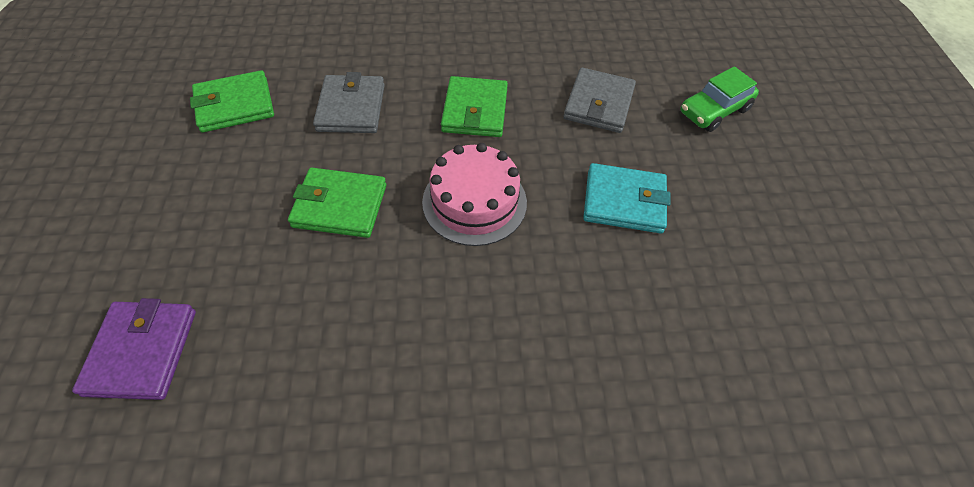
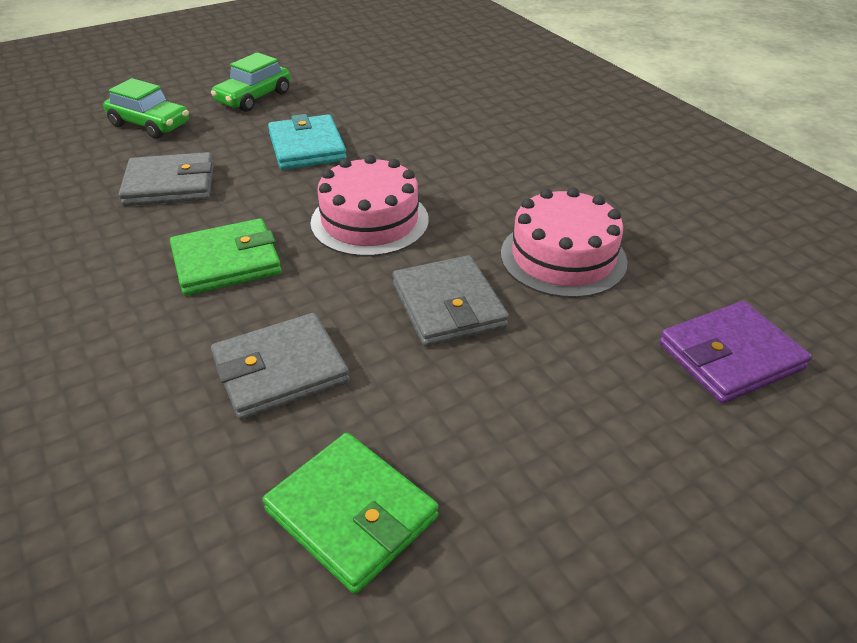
camera: 115 degrees left, 15 degrees down
(333, 311) = (563, 257): none -> pink cake
(340, 206) = (448, 305): green wallet -> grey wallet
(753, 192) = (254, 98): none -> green car

